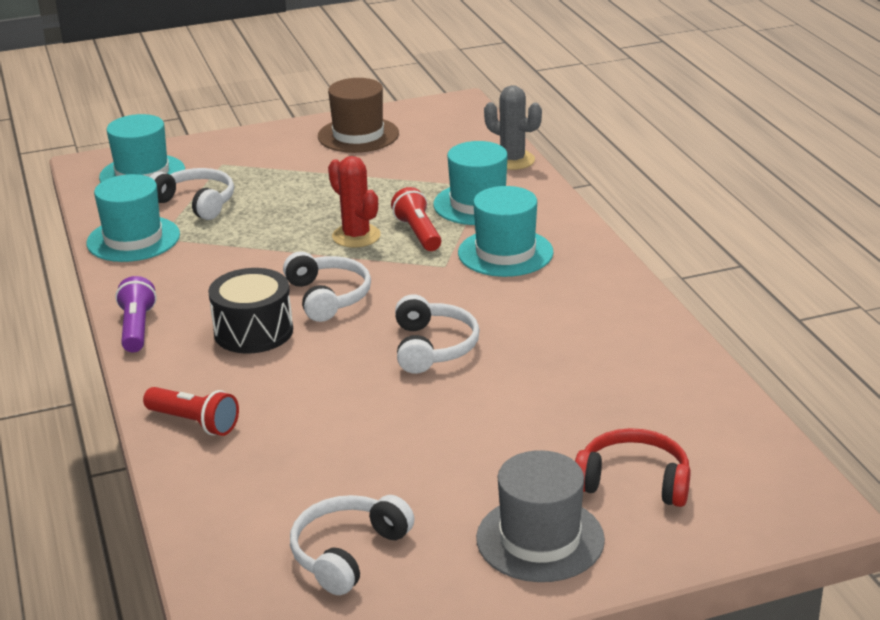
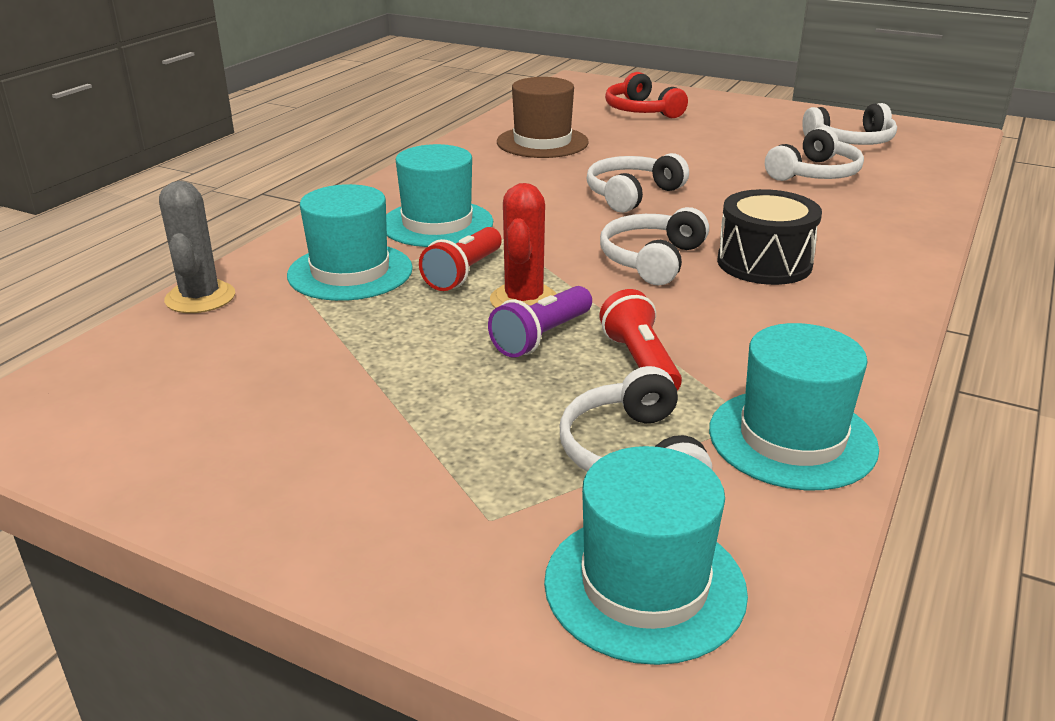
camera: 135 degrees left, 0 degrees up
(137, 328) = (887, 316): purple flashlight -> purple flashlight (541, 337)
(194, 423) = (894, 225): red flashlight -> red flashlight (640, 362)
(324, 463) = (815, 173): none -> white headphones
(358, 135) = (224, 446): brown hat -> brown hat (542, 142)
(540, 539) = (732, 113): grey hat -> none

